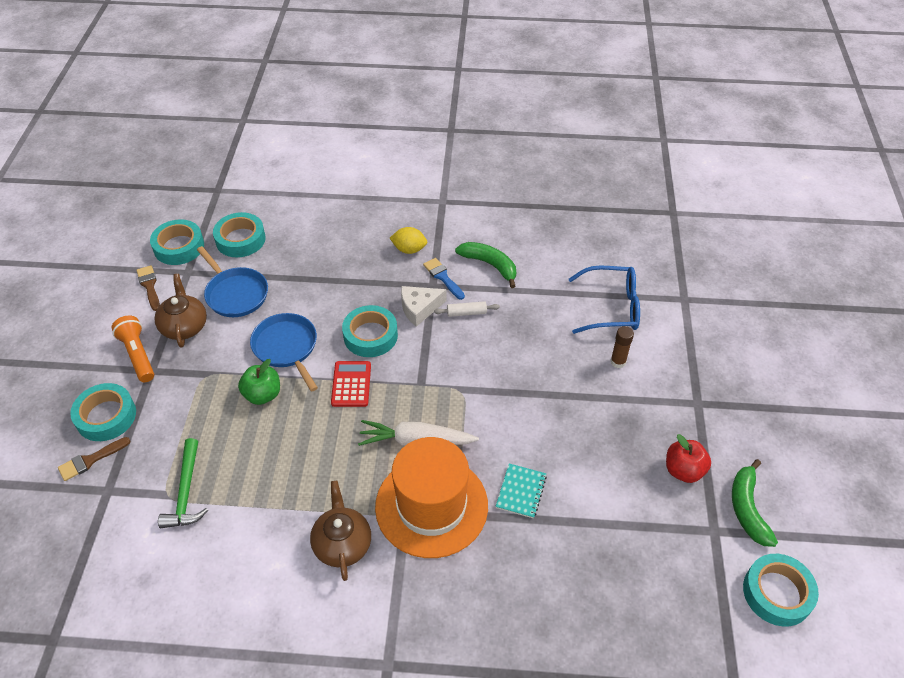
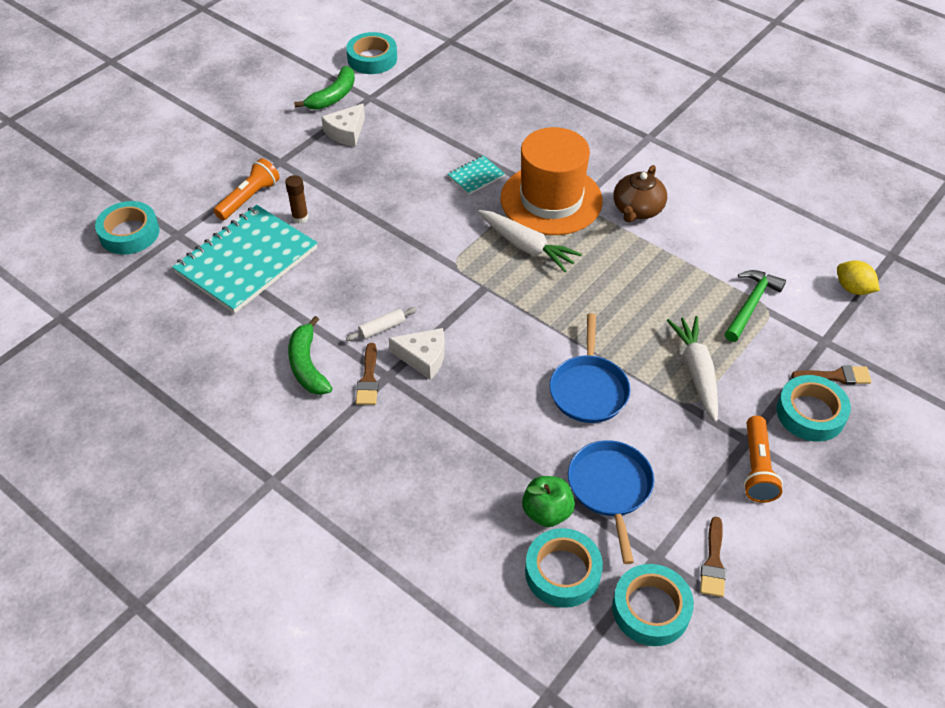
camera: 145 degrees left, 0 degrees up
(184, 326) = (690, 477): brown teapot -> none
(210, 403) = (696, 372): none -> white carrot
(263, 395) = (640, 353): green apple -> green apple (547, 512)
(351, 384) = (548, 320): red calculator -> none
(370, 335) = (495, 356): turquoise tape -> turquoise tape (129, 233)
(409, 249) = (372, 434): yellow lemon -> yellow lemon (853, 289)
(443, 277) = (368, 379): blue brush -> brown brush
(466, 313) = (382, 328): white rolling pin -> white rolling pin turned 60 degrees counterclockwise
(612, 307) = (247, 261): blue glasses -> turquoise notebook
(675, 356) = (249, 198): none -> orange flashlight
(683, 470) = (346, 132): red apple -> white cheese

